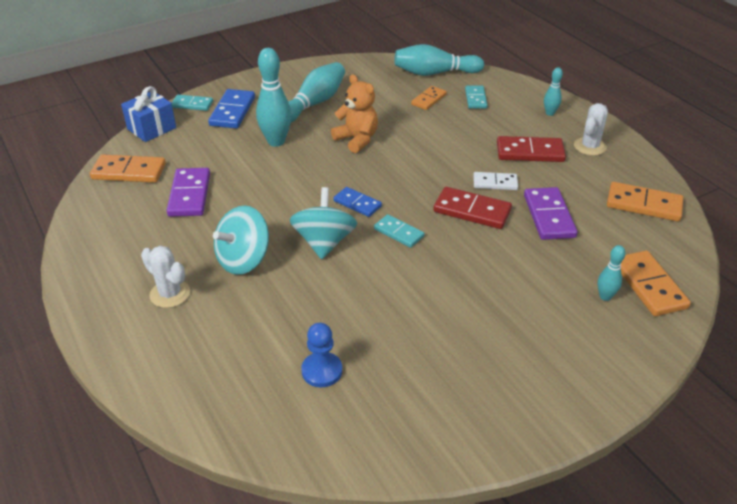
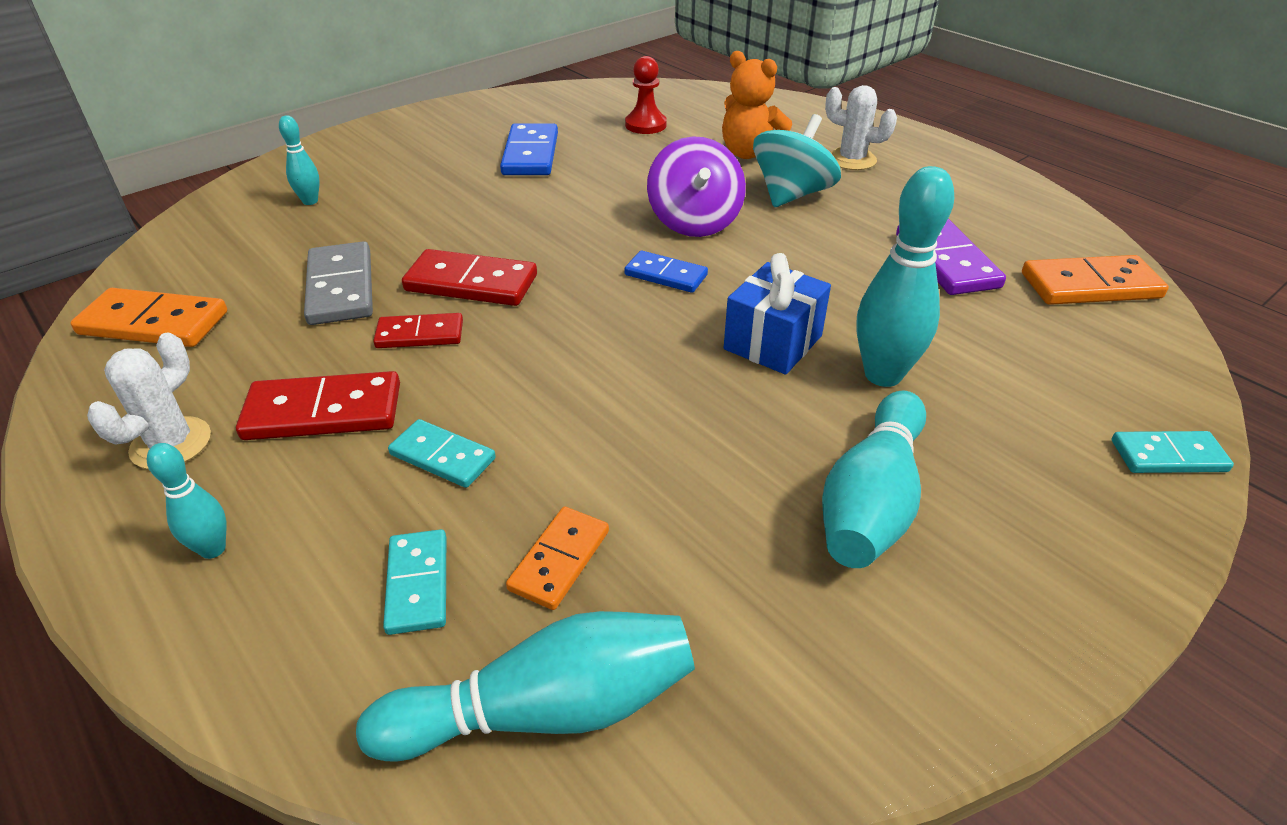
camera: 170 degrees right, 0 degrees up
(151, 128) = (1170, 376): blue gift -> blue gift (773, 342)
(232, 111) = (1050, 446): blue domino -> blue domino (530, 154)
(322, 371) = (645, 125): blue pawn -> red pawn
(324, 242) = (694, 222): turquoise spinning top -> purple spinning top
(357, 139) = (714, 400): orange teddy bear -> orange teddy bear (750, 153)
(398, 233) = (589, 242): turquoise domino -> turquoise domino (443, 456)
(495, 183) = (420, 334): white domino -> red domino
(548, 216) = (341, 288): purple domino -> grey domino
(649, 286) = (240, 216): orange domino -> none

